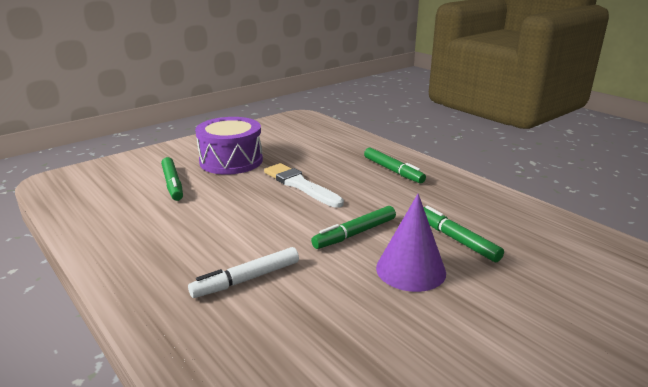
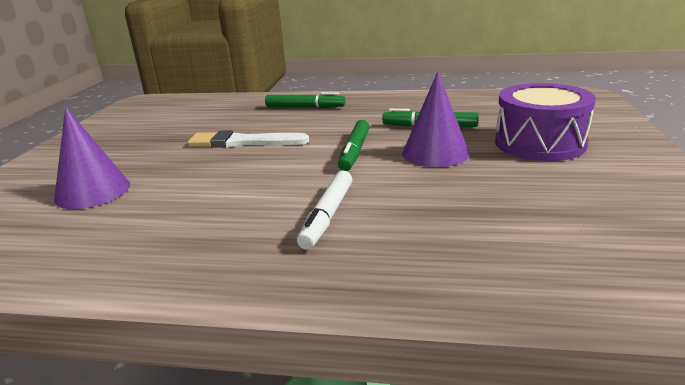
camera: 40 degrees left, 0 degrees up
(172, 184) = (93, 191): green marker -> purple cone
(231, 161) = (129, 152): purple drum -> purple drum (539, 143)

